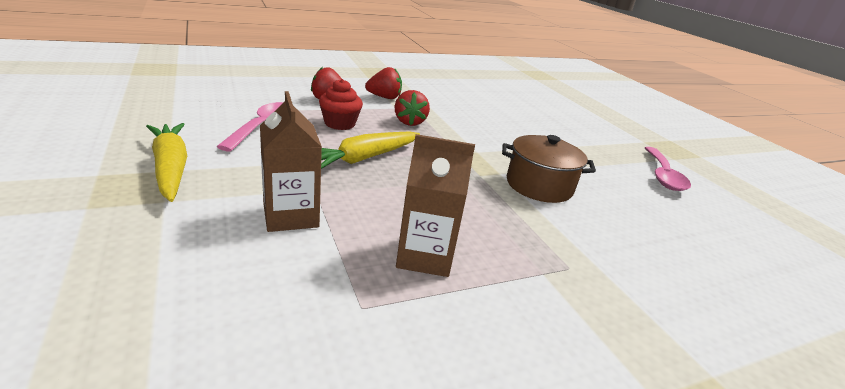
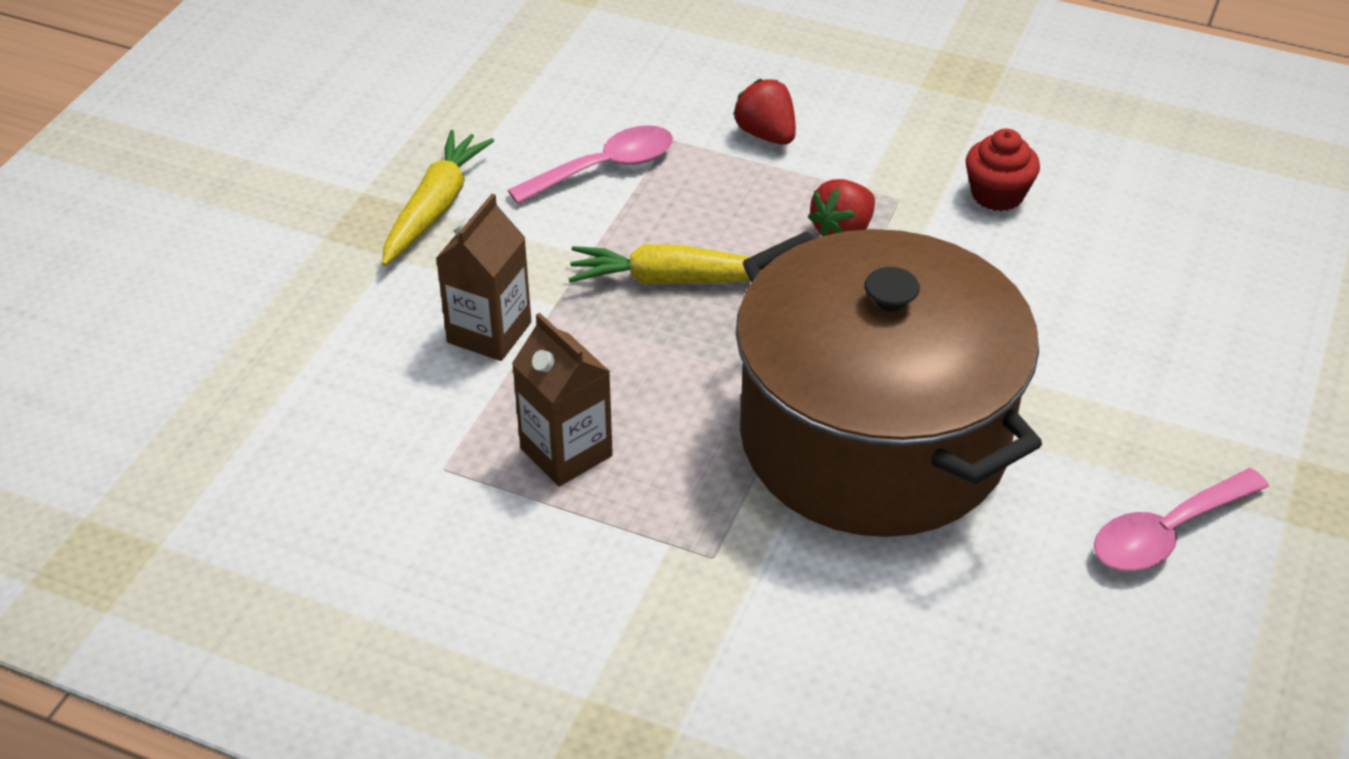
camera: 50 degrees right, 15 degrees up
(339, 124) = (720, 197): red cupcake -> red cupcake (997, 194)
(384, 97) = (877, 155): red strawberry -> none
(539, 185) = (874, 438): brown pot -> brown pot, size x2.26

